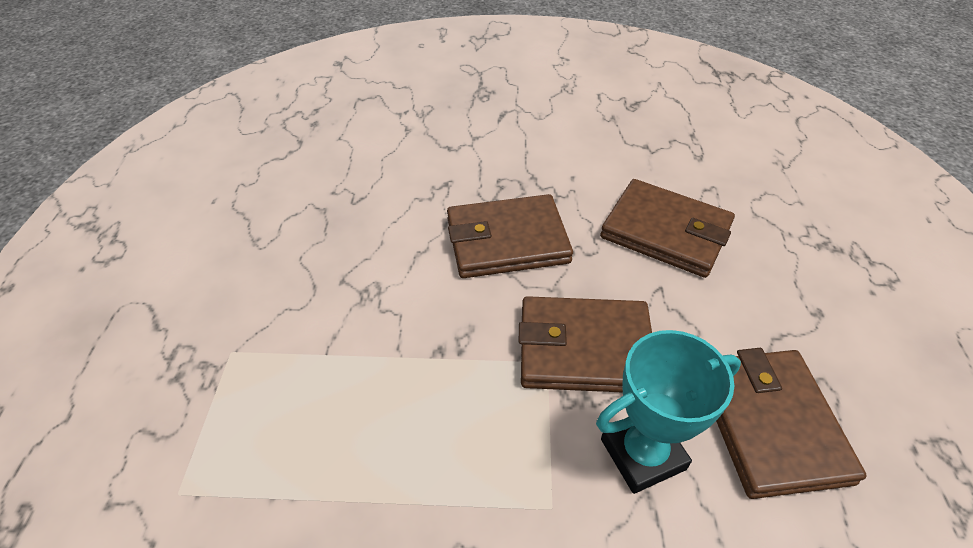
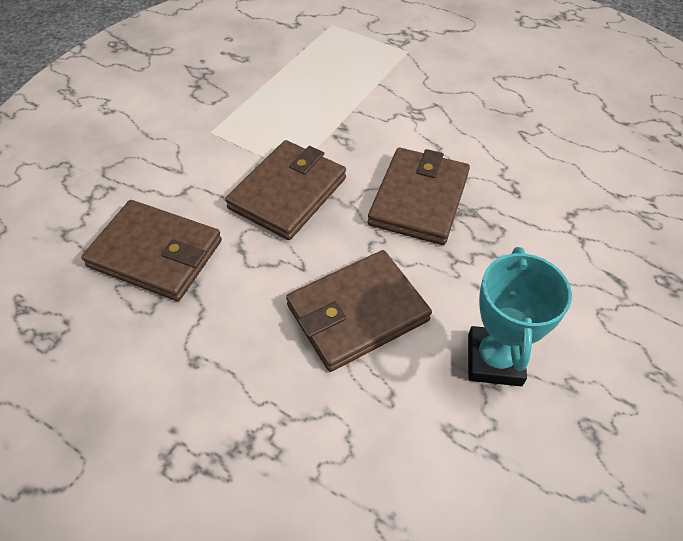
camera: 120 degrees right, 5 degrees up
(642, 454) = (200, 181): turquoise trophy -> turquoise trophy (494, 360)

